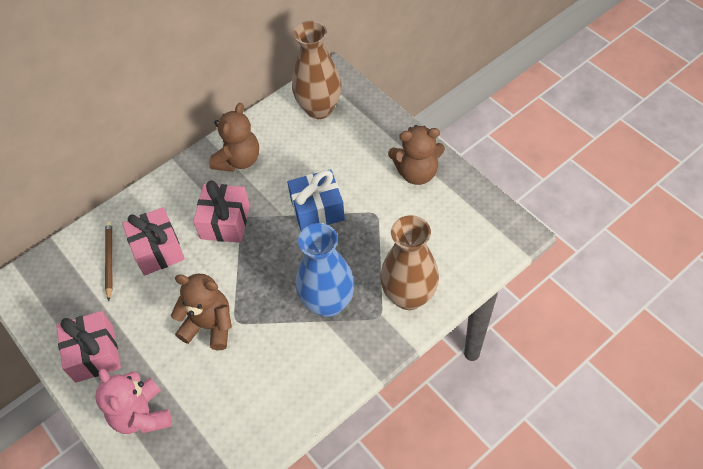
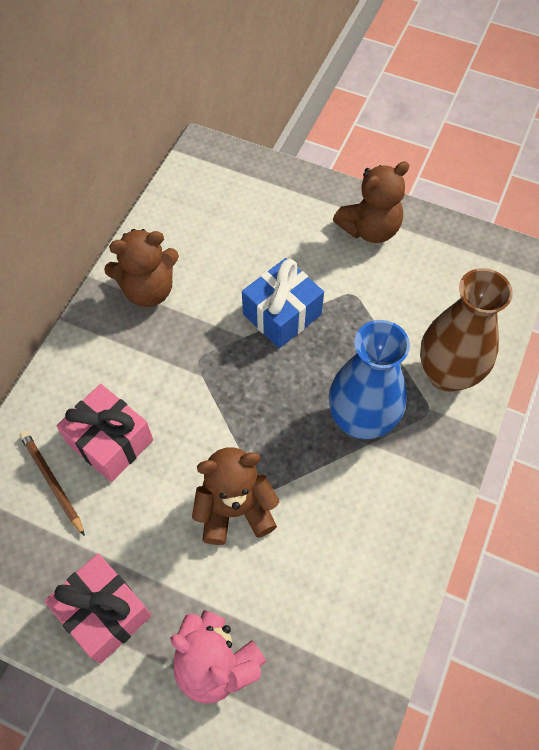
camera: 30 degrees left, 5 degrees up
(225, 222) = (177, 372): pink gift -> none
(238, 160) = (148, 290): brown teddy bear -> brown teddy bear turned 75 degrees clockwise
(319, 109) = (212, 194): brown vase -> none

